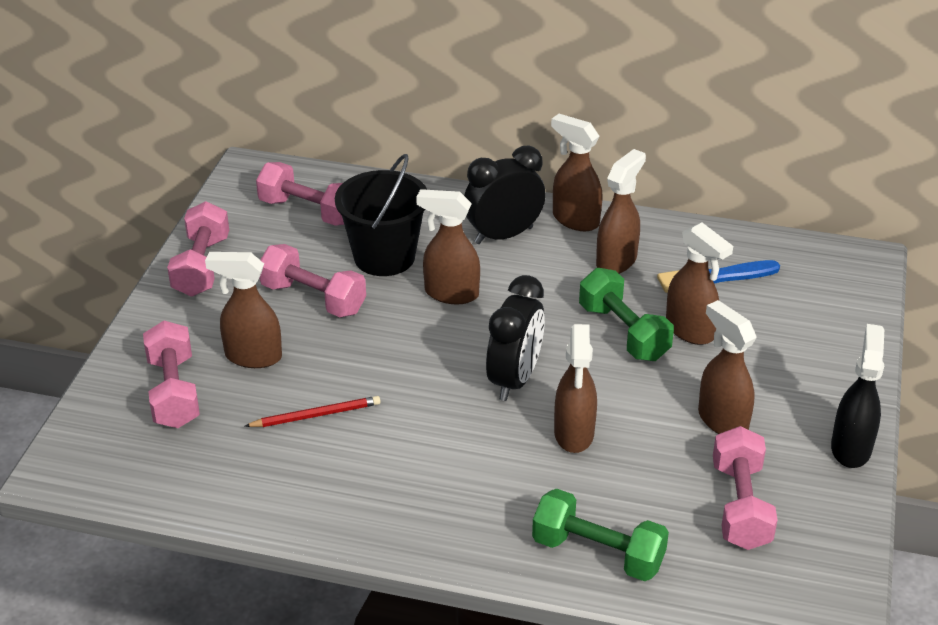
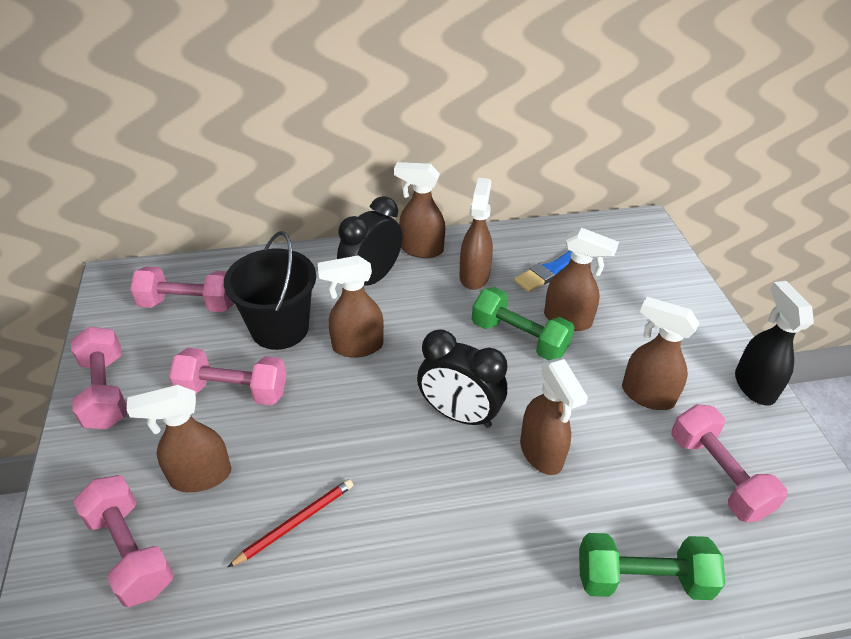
camera: 25 degrees left, 5 degrees up
(515, 380) = (459, 414): black clock -> black clock turned 120 degrees clockwise

